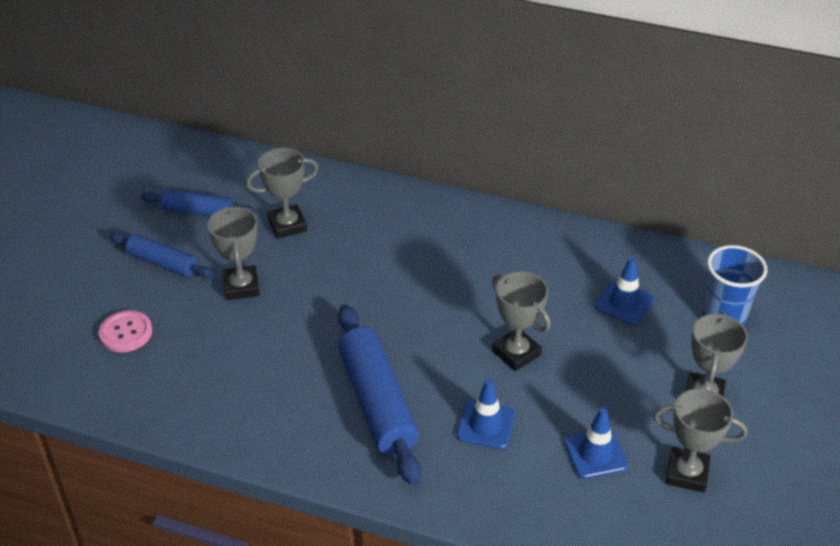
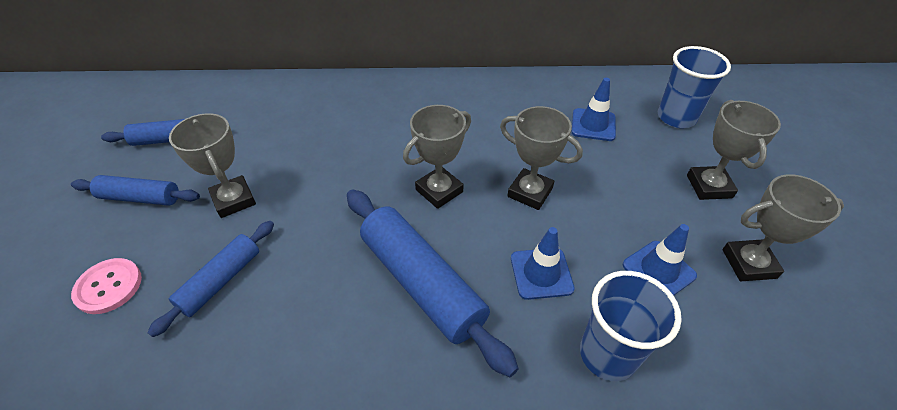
camera: 20 degrees left, 5 degrees up
(213, 353) = (221, 281): none -> blue rolling pin
(287, 225) = (264, 131): grey trophy -> grey trophy (439, 191)
(506, 500) = (607, 354): none -> blue cup

